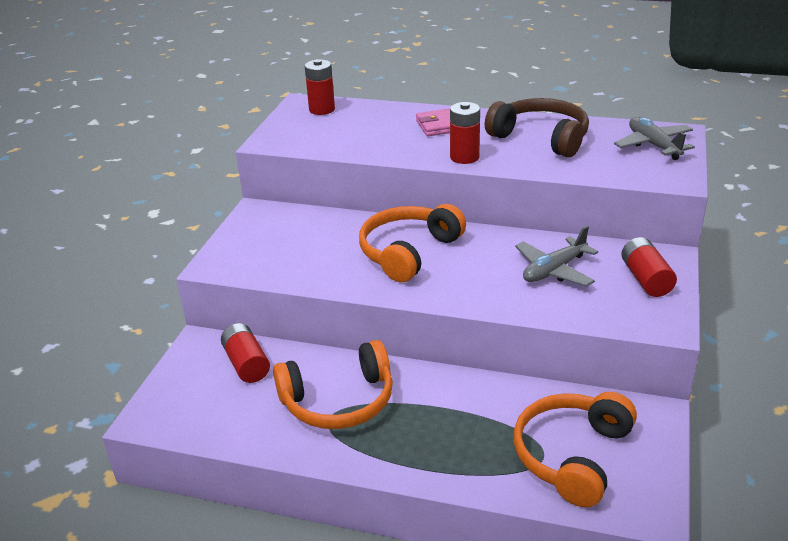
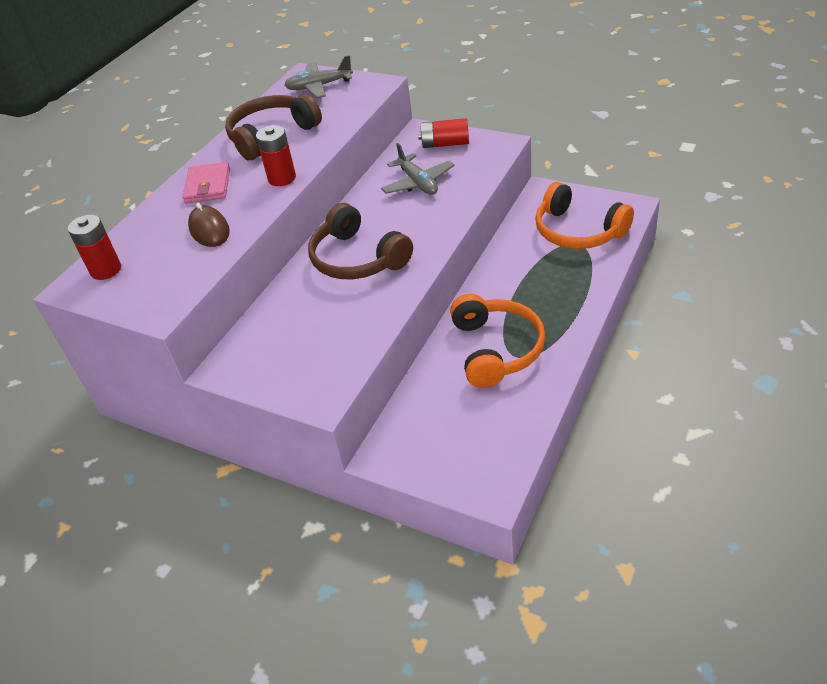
camera: 75 degrees left, 10 degrees up
(246, 364) = (428, 415): red battery -> none
(377, 139) = (209, 230): none -> brown mouse
(408, 252) = (357, 259): orange headphones -> brown headphones

